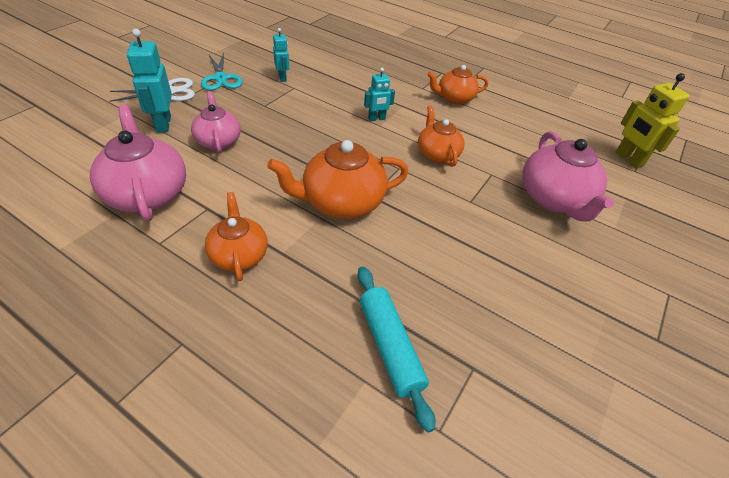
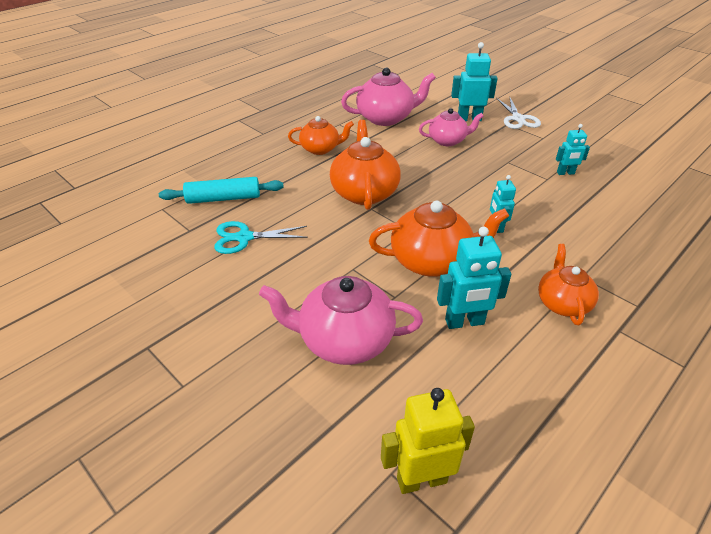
camera: 105 degrees right, 5 degrees down
(221, 78) = (550, 140): turquoise scissors -> turquoise scissors (244, 237)
(437, 154) = (432, 261): orange teapot -> orange teapot, size x1.57
(497, 139) = (464, 322): none -> turquoise robot

